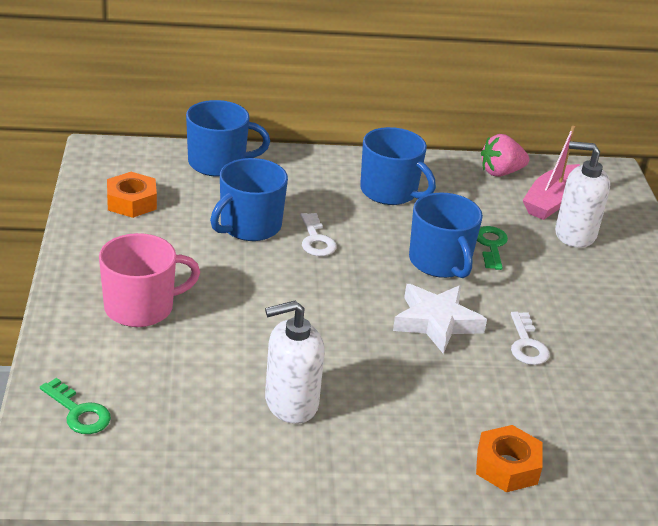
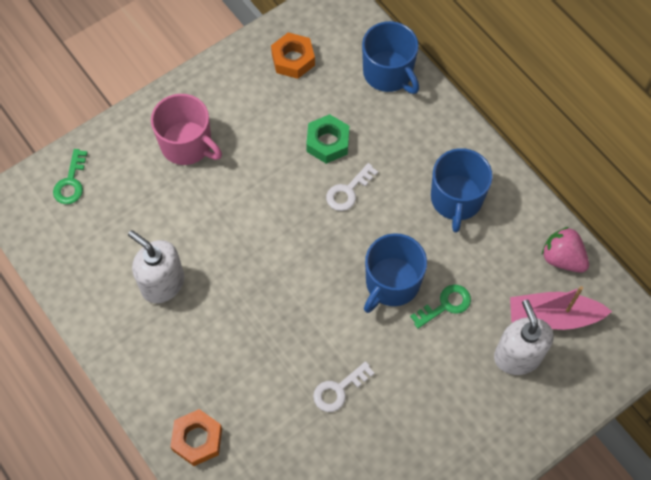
camera: 60 degrees right, 30 degrees up
(249, 226) = (327, 142): blue mug -> green nut
(436, 322) = (316, 319): white star -> none

